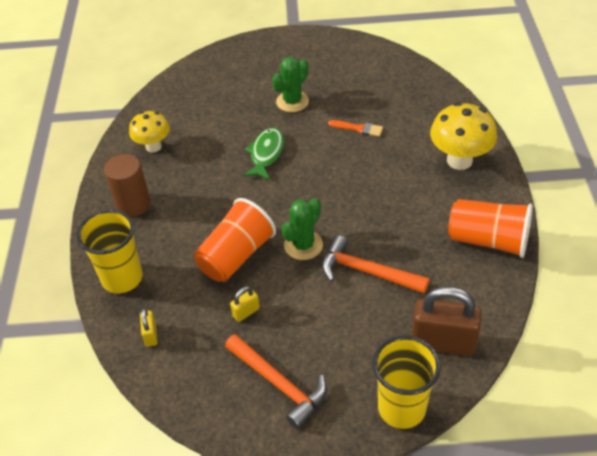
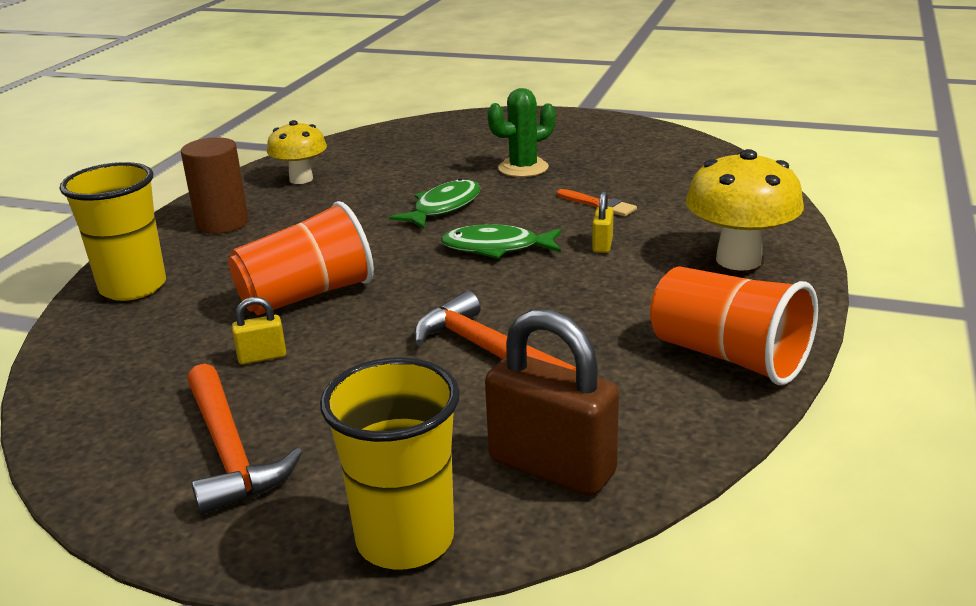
camera: 20 degrees right, 20 degrees down
(151, 335) = (106, 351): yellow padlock -> yellow padlock (602, 245)
(303, 245) = (414, 303): green cactus -> none
(321, 184) = (496, 248): none -> green fish

